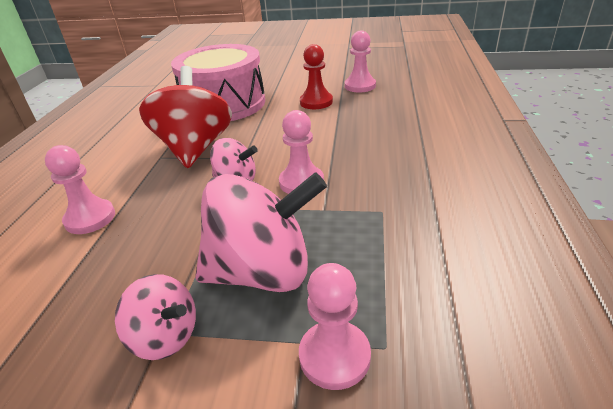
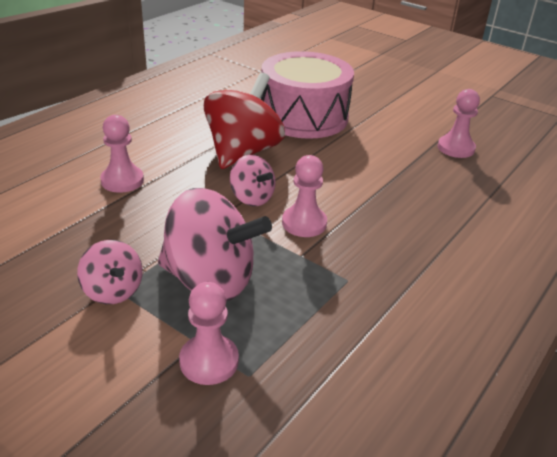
camera: 25 degrees right, 0 degrees up
(316, 102) = (392, 149): red pawn -> none

